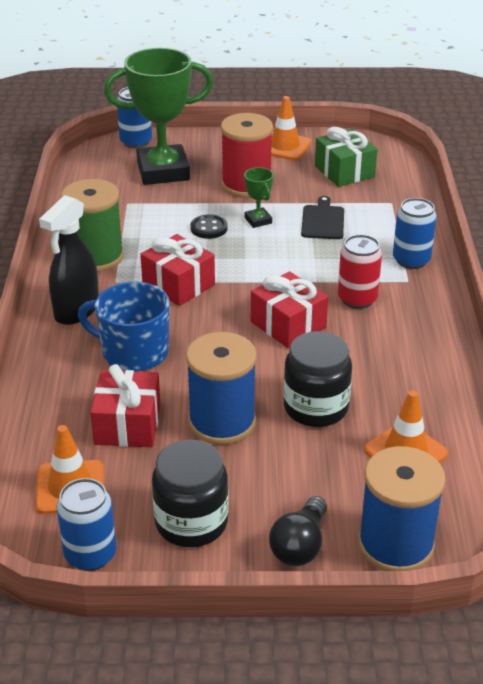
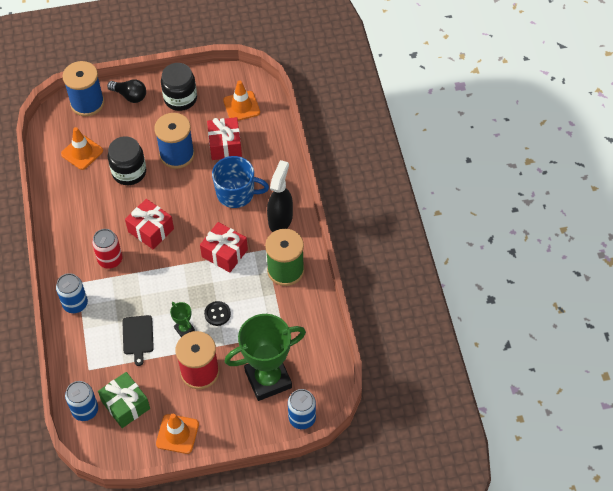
camera: 170 degrees right, 20 degrees up
(90, 555) = (221, 77): blue can -> blue can (85, 410)
(300, 545) = (130, 96): black light bulb -> black light bulb turned 105 degrees clockwise

